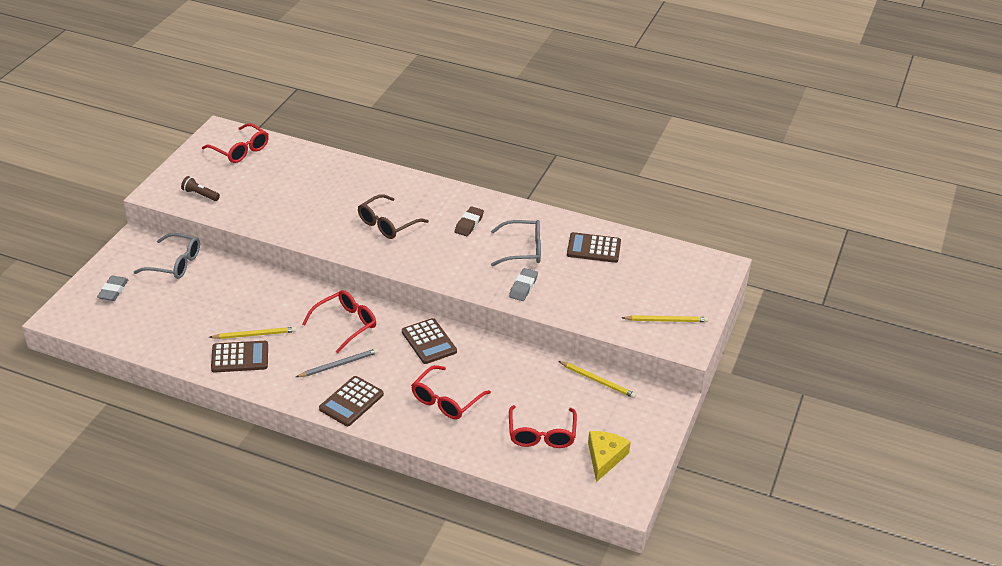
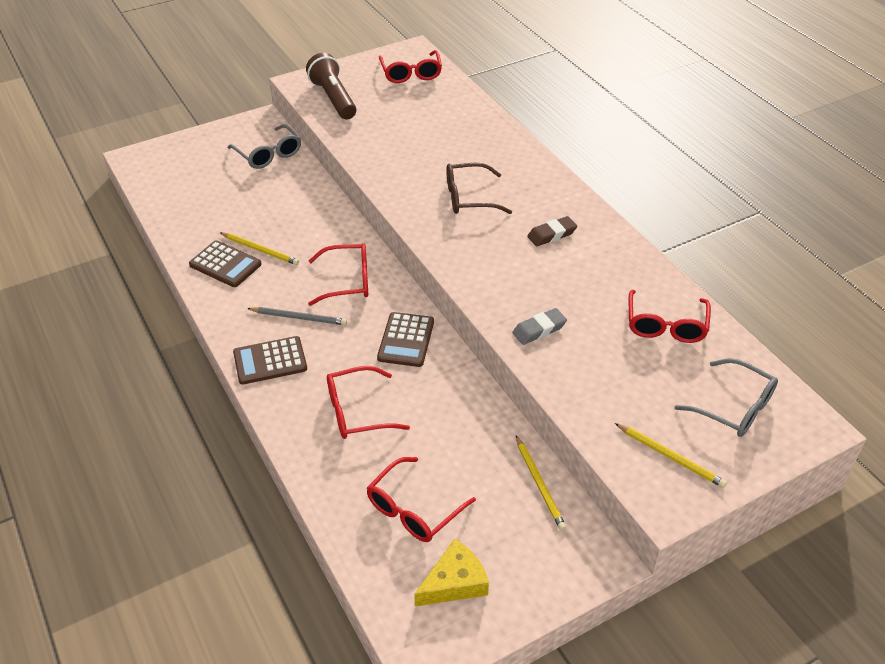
camera: 40 degrees right, 5 degrees up
(113, 291) = (196, 155): grey eraser -> none
(200, 194) = (333, 98): brown flashlight -> brown flashlight, size x1.93
(523, 250) = (581, 289): grey glasses -> grey glasses (734, 407)
(593, 248) = (666, 325): brown calculator -> red glasses

